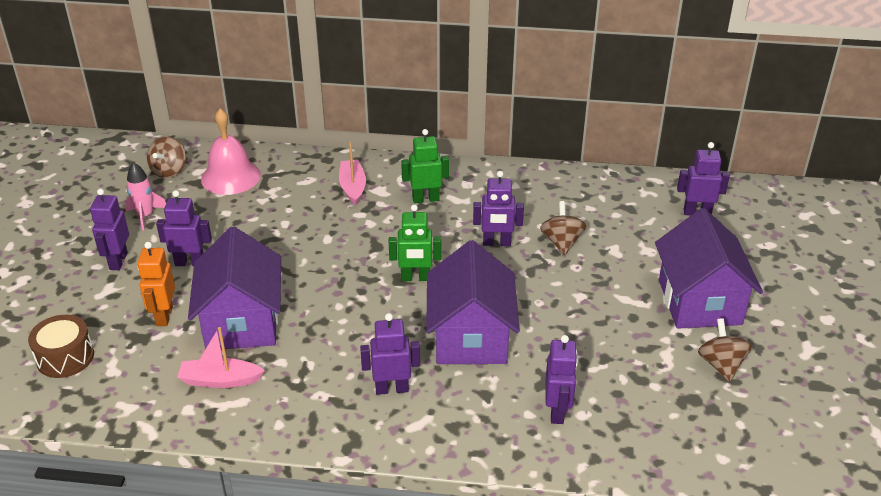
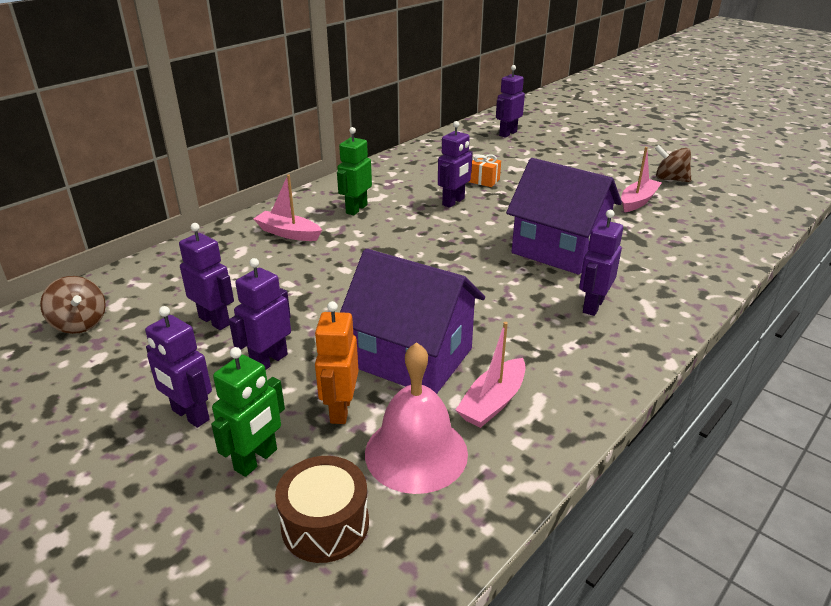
camera: 55 degrees left, 5 degrees down
(145, 216) = (135, 366): pink rocket -> none
(164, 316) = (340, 409): orange robot -> orange robot turned 60 degrees clockwise
(230, 177) = (161, 289): pink bell -> pink bell (416, 452)
(415, 278) = (456, 247): green robot -> green robot (256, 460)
(557, 411) = (676, 246): purple robot -> purple robot (215, 321)
(561, 242) = (484, 180): brown spinning top -> orange gift
(633, 356) = (638, 201): none -> pink boat
(699, 302) = (600, 164): purple house -> none

